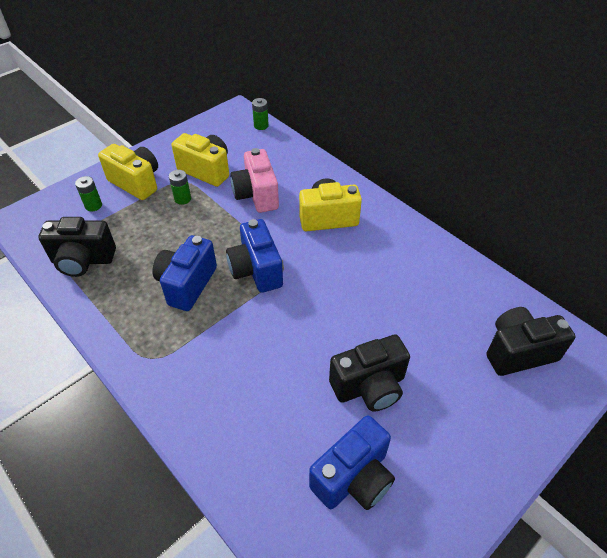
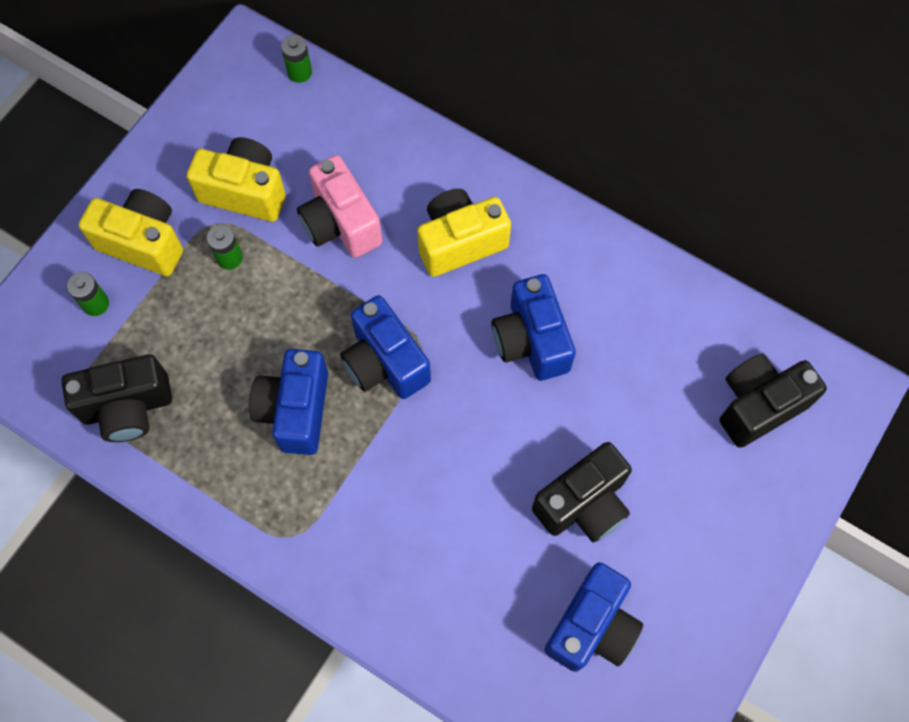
camera: 15 degrees left, 20 degrees up
(359, 278) = (531, 341): none -> blue camera

